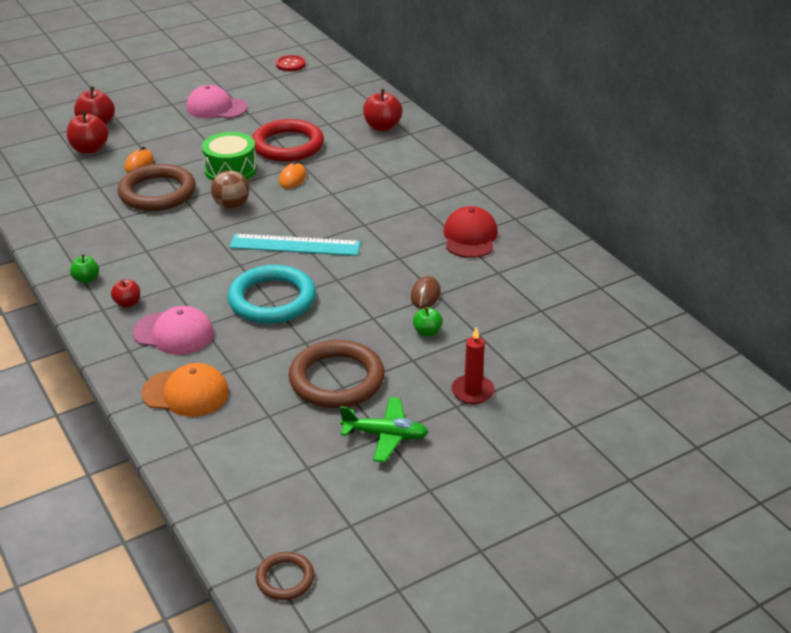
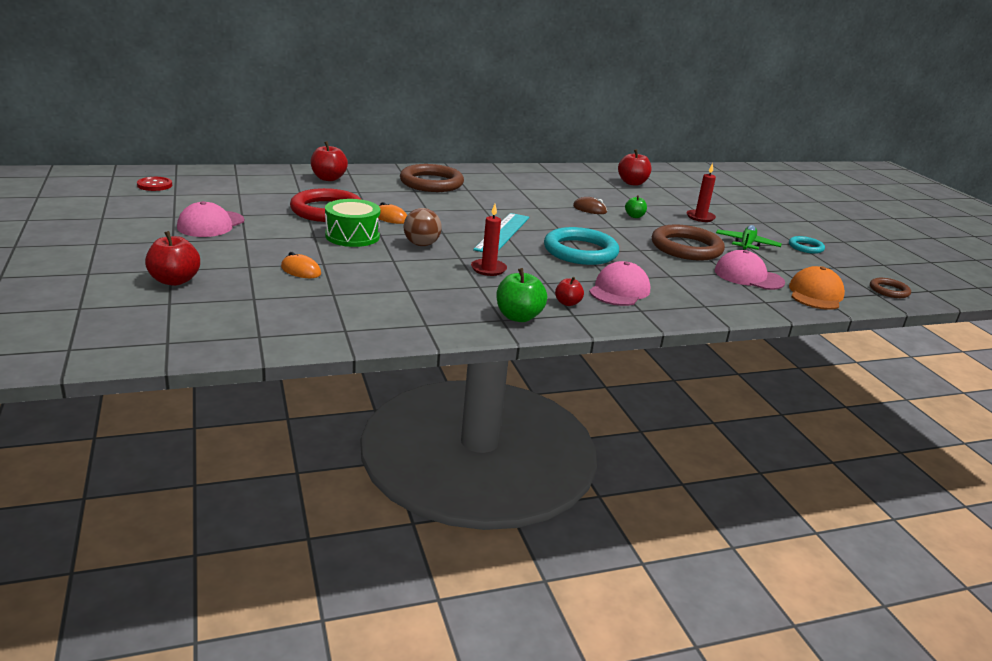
camera: 80 degrees left, 10 degrees down
(86, 279) = (518, 317): green apple -> green apple, size x1.70
(90, 149) = (236, 290): red apple -> red apple (632, 183)
(157, 192) = (370, 269): brown ring -> brown ring (431, 183)
(186, 393) = (701, 295): orange cap -> orange cap (815, 294)
(190, 250) = (488, 269): none -> red candle
(265, 433) = (748, 276): none -> pink cap
(417, 499) = (805, 247): none -> turquoise ring
(470, 237) = (520, 186): red cap -> none

